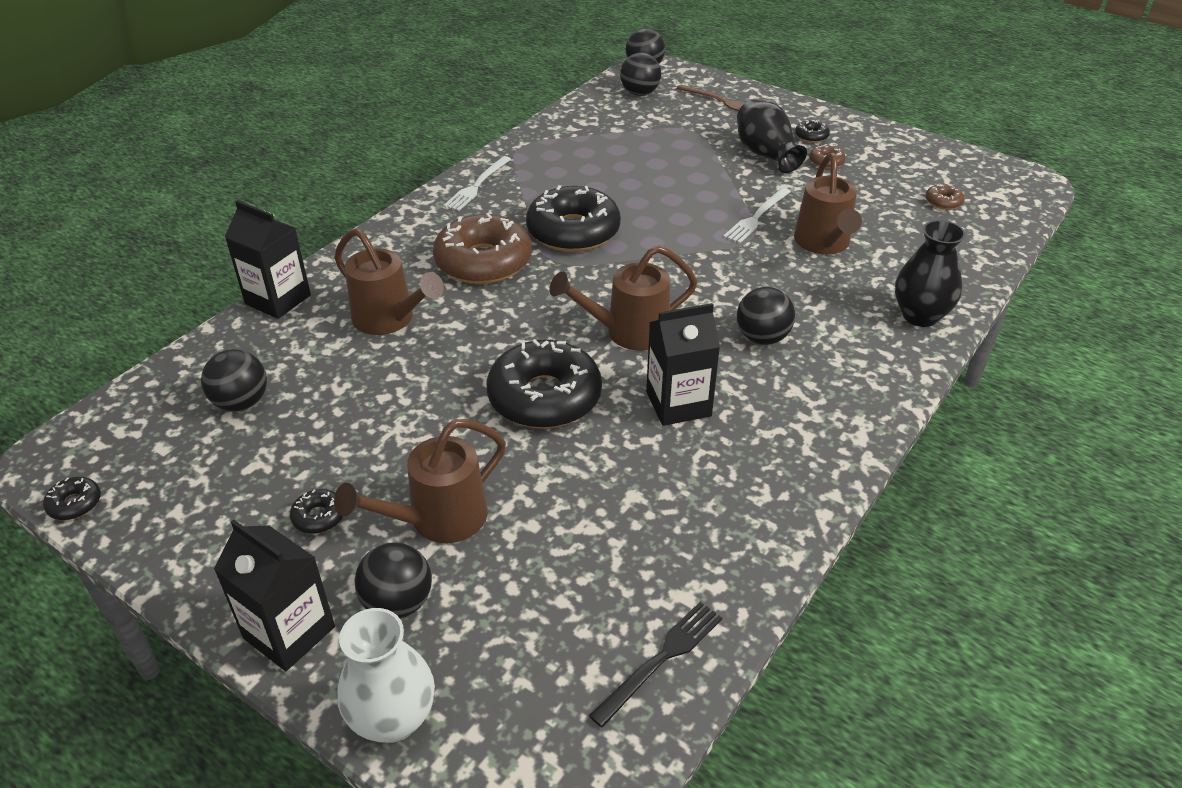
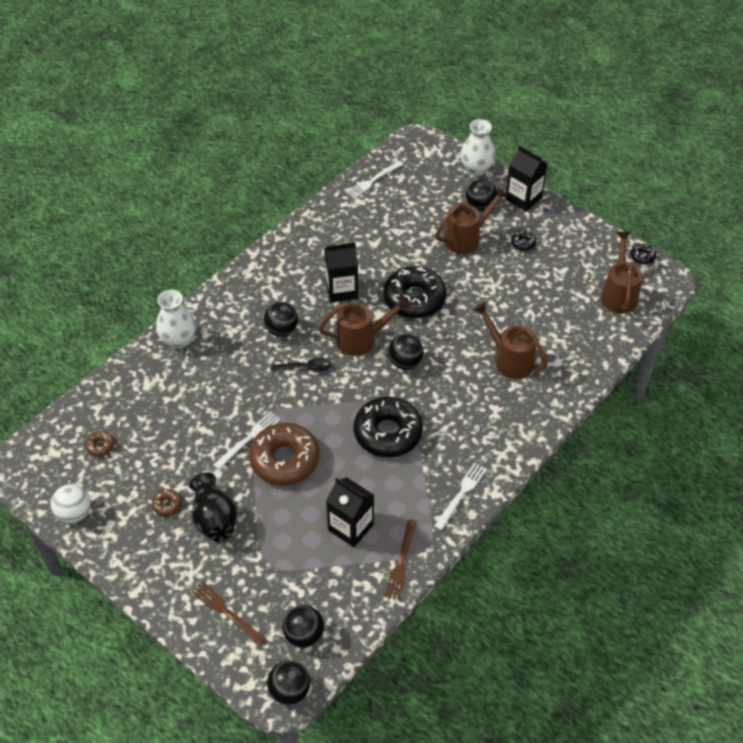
camera: 175 degrees left, 10 degrees up
(241, 403) = (581, 306): black ball -> black ball (405, 362)
(278, 299) = (585, 381): black carton -> black carton (350, 527)
(483, 262) = (452, 406): brown donut -> brown donut (285, 460)
(547, 137) = (401, 562): none -> brown fork
(661, 659) = (373, 180): black fork -> white fork
(706, 293) = (306, 368): none -> black spoon
(811, 136) = (164, 544): black donut -> none
(823, 244) = (211, 407): brown watering can -> brown watering can (619, 294)
(920, 316) = (178, 340): black vase -> white vase
(927, 151) = (74, 513): none -> white ball

